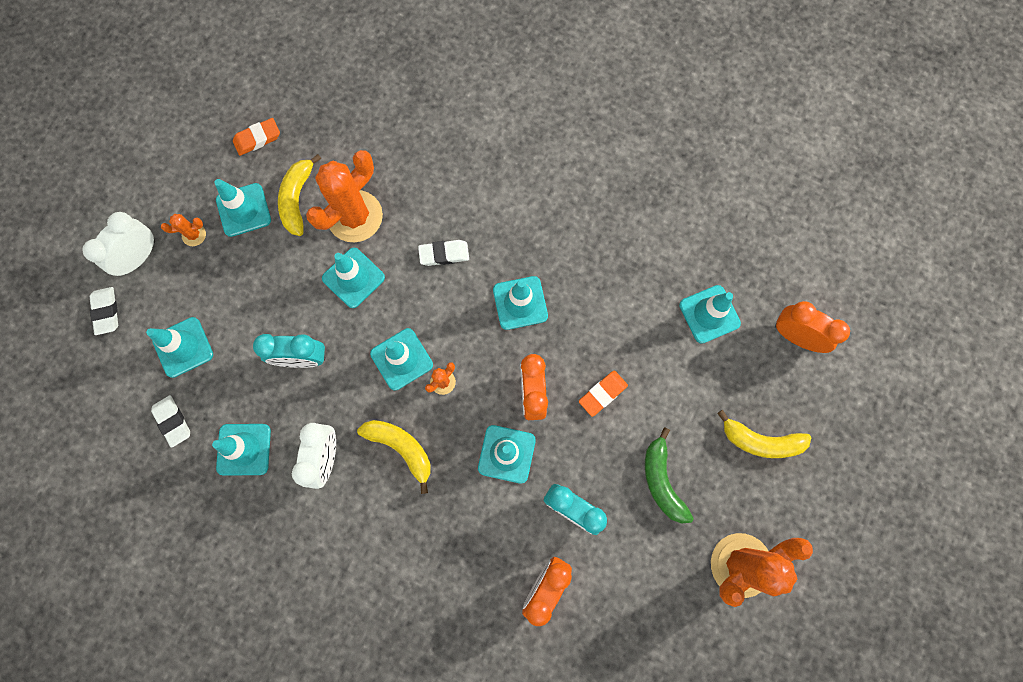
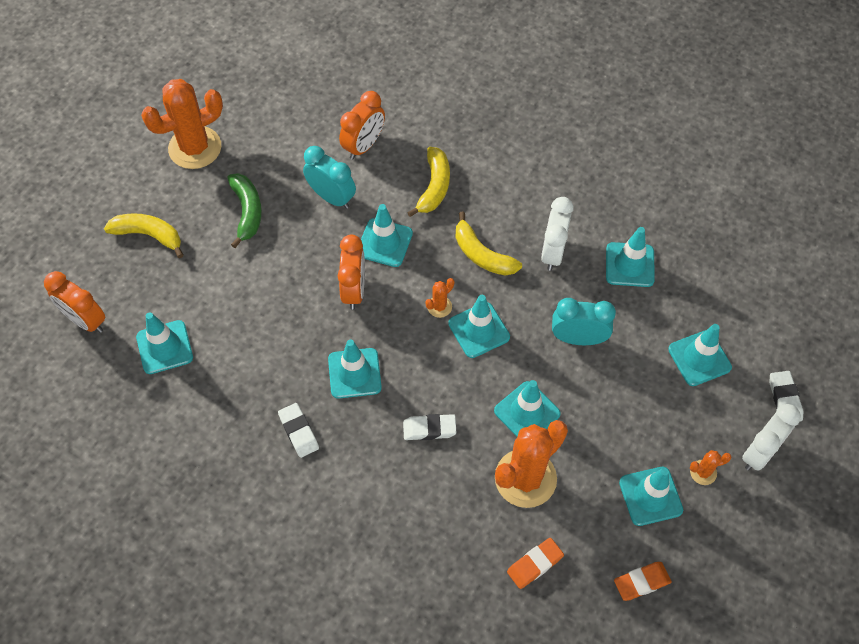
camera: 175 degrees left, 15 degrees down
(173, 421) = (700, 293): white eraser -> white eraser (298, 432)
(297, 199) = (590, 504): yellow banana -> yellow banana (434, 187)
(602, 394) = (286, 285): orange eraser -> orange eraser (534, 564)

